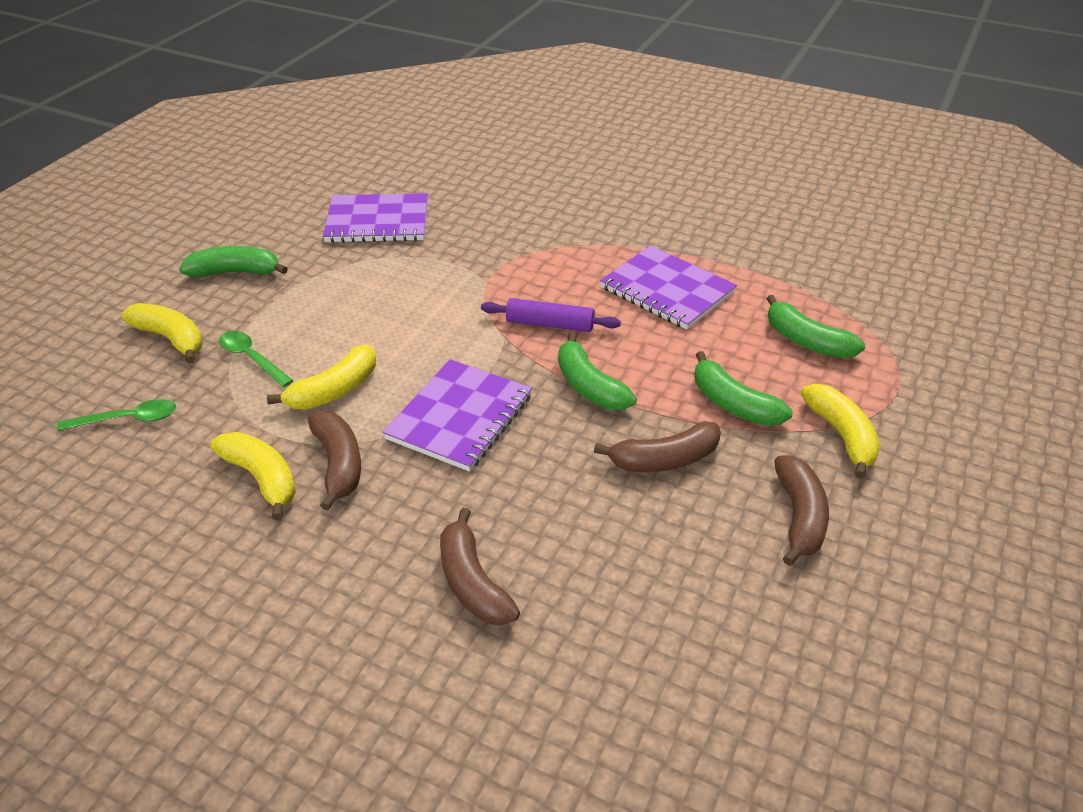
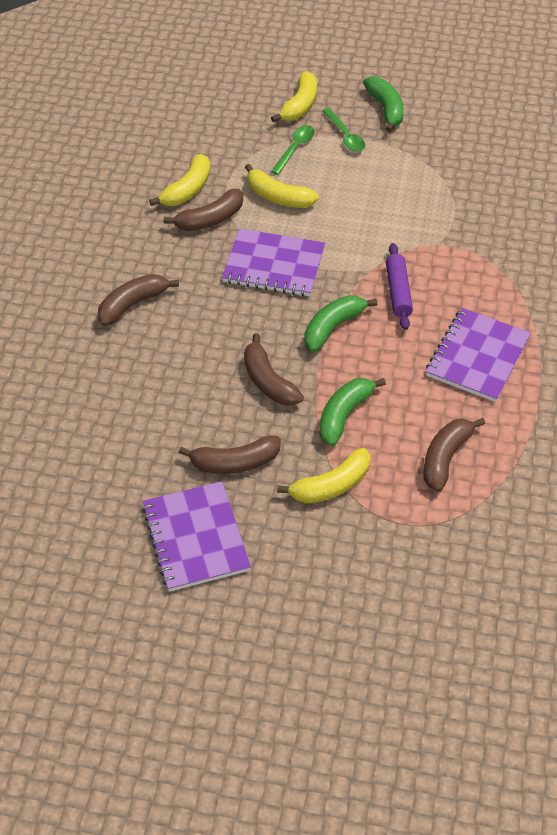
camera: 75 degrees right, 10 degrees up
(128, 419) = (218, 116): green spoon -> green spoon (345, 136)
(377, 221) = (489, 161): purple notebook -> purple notebook (196, 538)
(806, 341) = (445, 457): green banana -> brown banana

